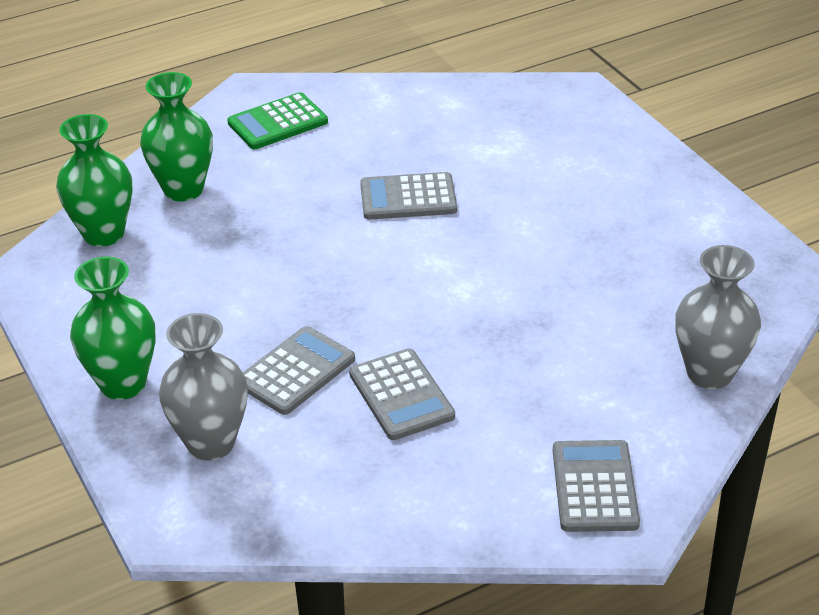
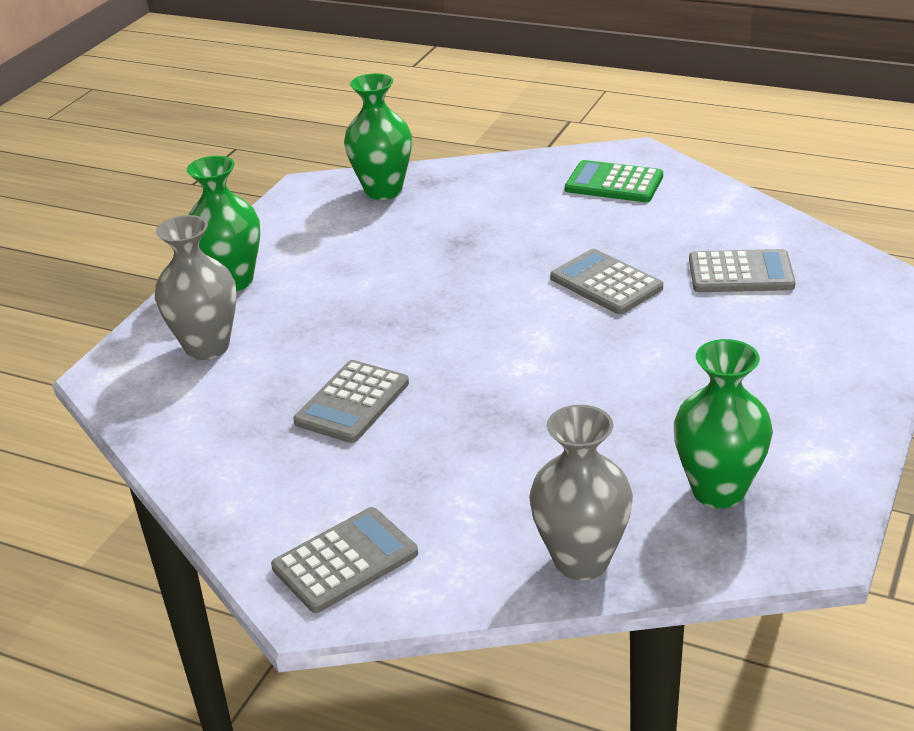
camera: 55 degrees right, 5 degrees down
(183, 189) = (475, 191): green vase -> green vase (718, 490)
(296, 371) = (325, 341): grey calculator -> grey calculator (740, 273)

